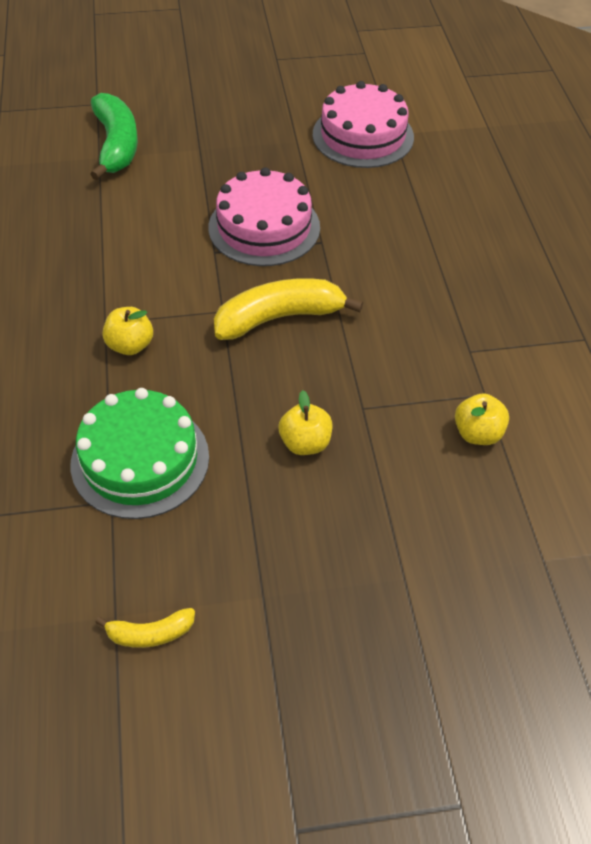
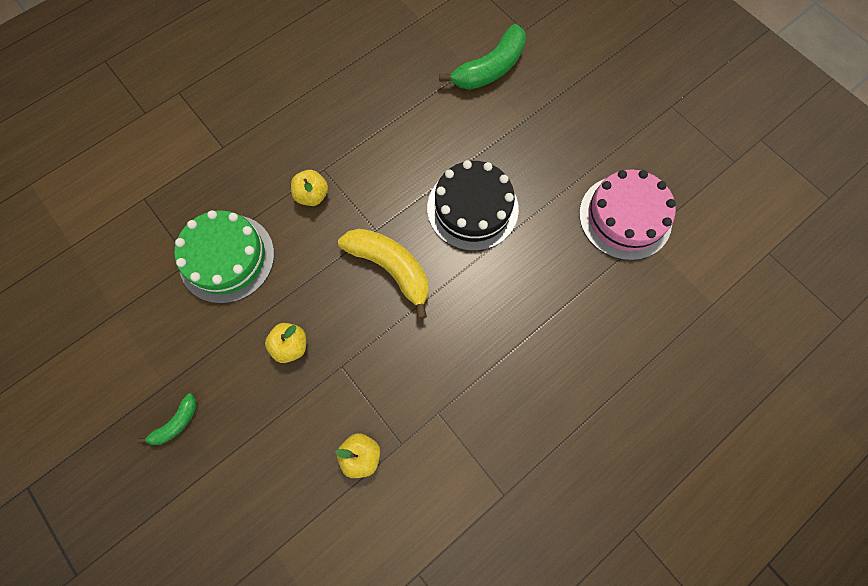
camera: 60 degrees right, 20 degrees up
(150, 634) = (112, 338): yellow banana -> none
(264, 227) = (472, 208): pink cake -> black cake
(323, 601) = (176, 423): none -> green banana

